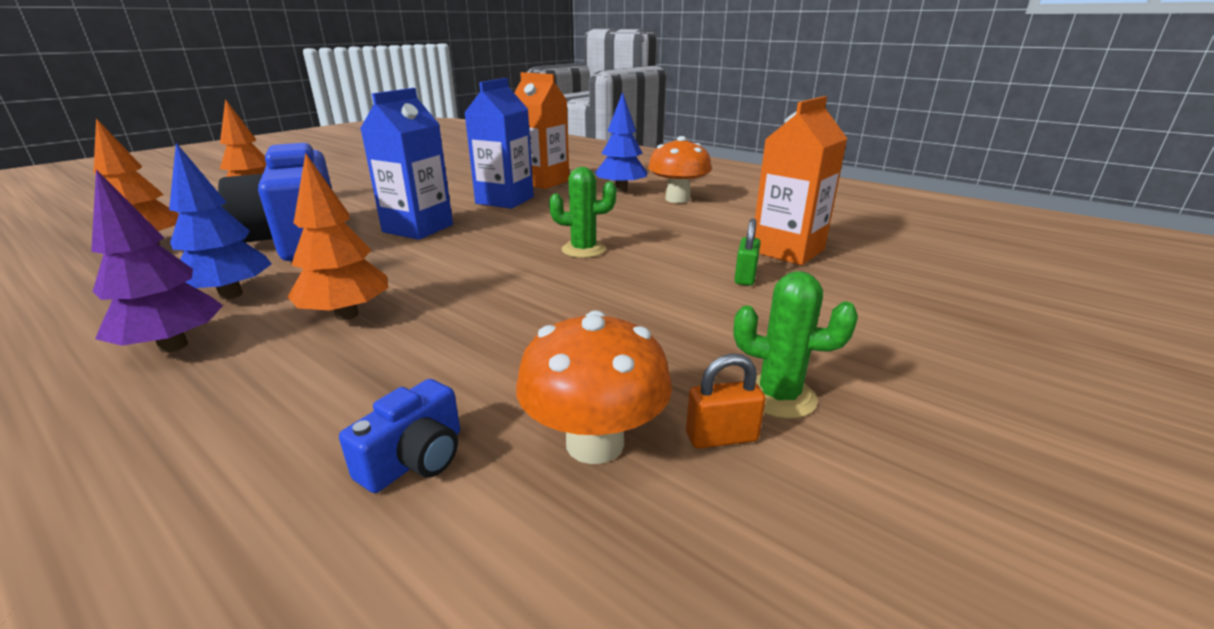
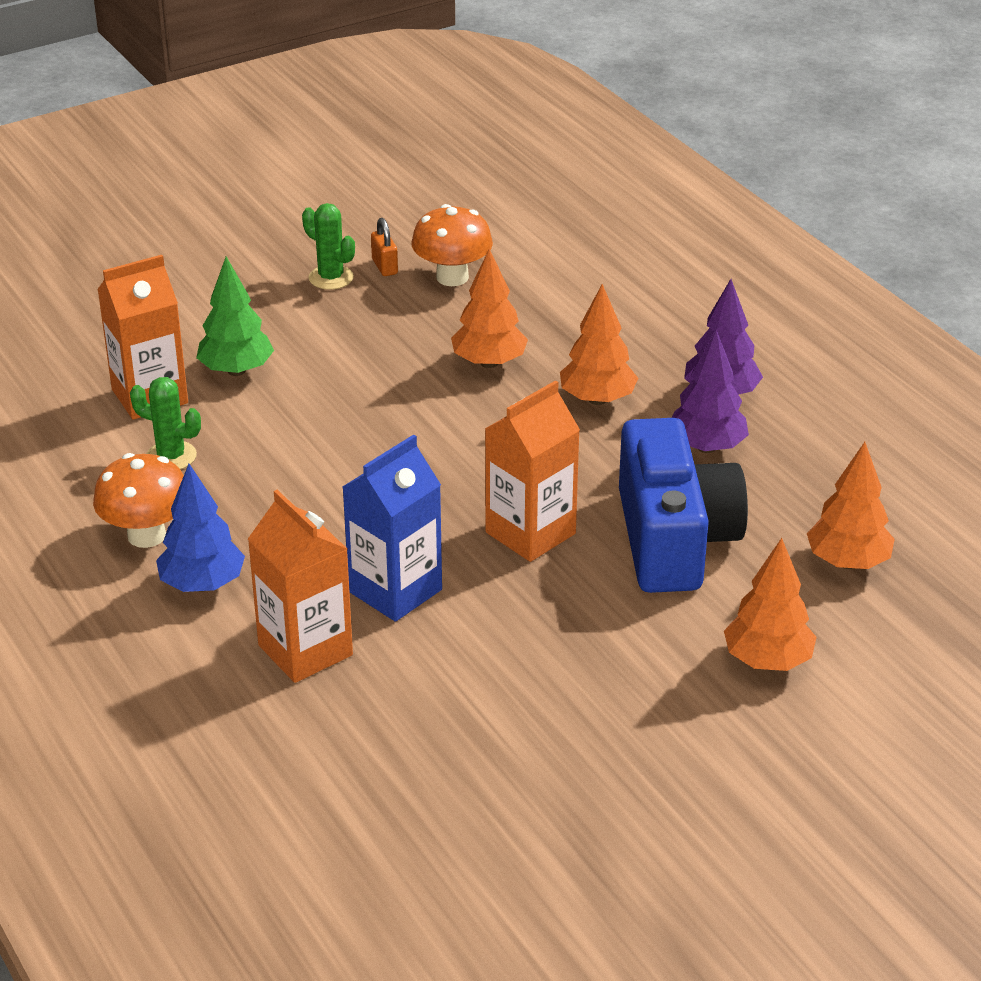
camera: 160 degrees left, 10 degrees up
(231, 294) = (706, 447): blue tree -> purple tree
(415, 459) = (547, 288): blue camera -> none
(418, 228) = (530, 533): blue carton -> orange carton
(485, 328) = (489, 363): none -> orange tree
(583, 250) = (355, 444): green cactus -> green cactus (171, 456)
(721, 437) = (384, 267): orange padlock -> orange padlock turned 60 degrees clockwise
(745, 277) = (236, 370): green padlock -> green tree

